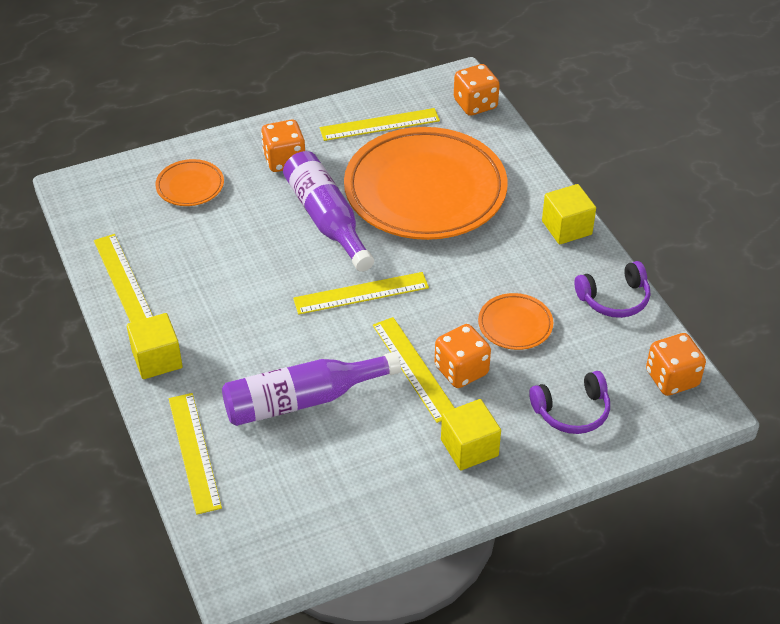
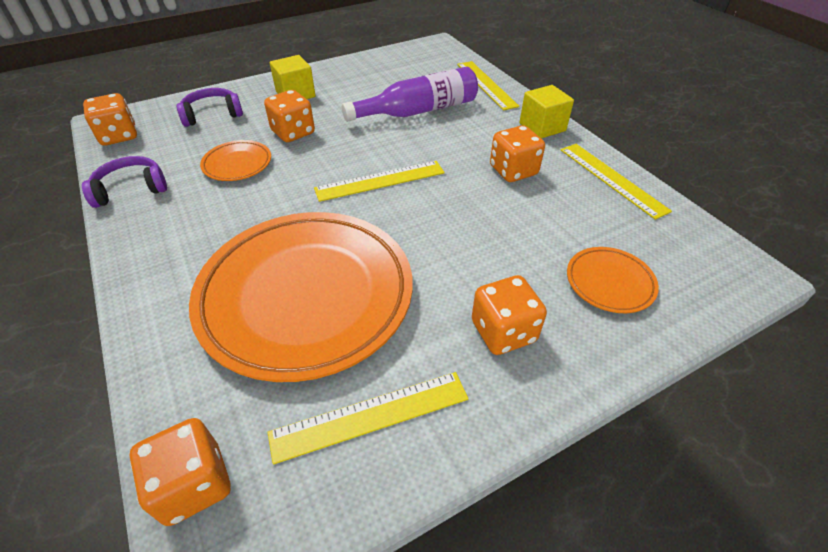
camera: 175 degrees right, 0 degrees up
(219, 297) = (513, 171): none -> orange dice
(327, 219) = (427, 250): purple bottle -> none
(414, 368) = (332, 132): yellow ruler -> none
(566, 228) = (142, 258): yellow cube -> none

